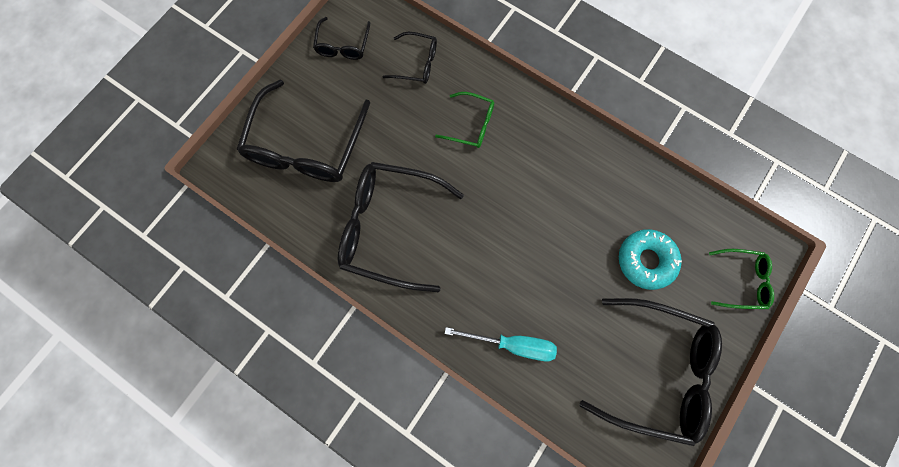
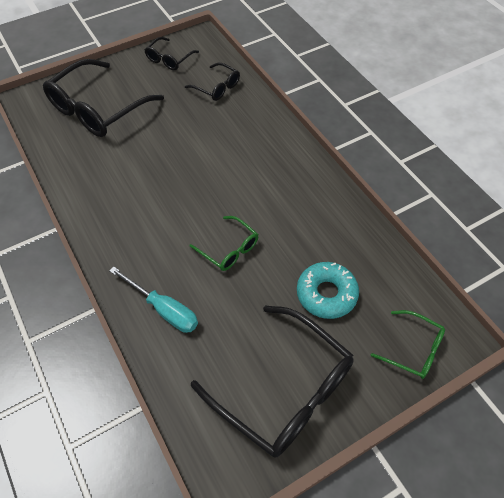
camera: 25 degrees right, 20 degrees down
(389, 227) = (121, 183): black glasses -> none
(471, 125) = (233, 140): green glasses -> green glasses (229, 249)

